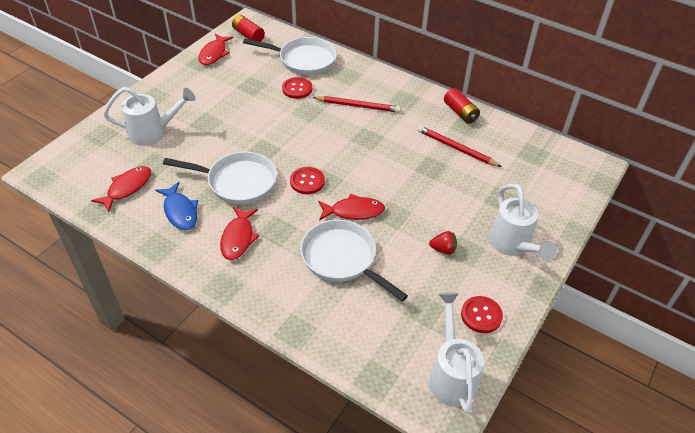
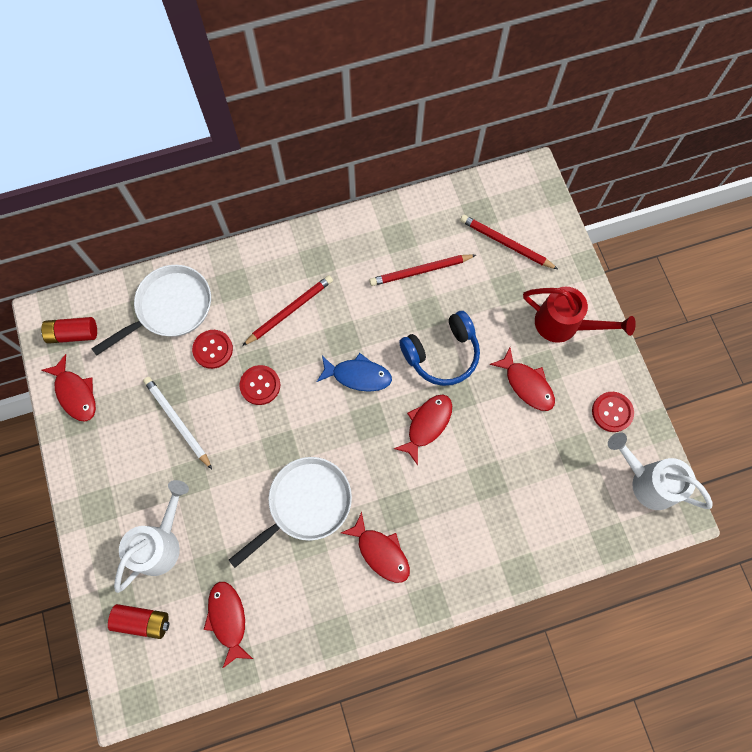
camera: 50 degrees left, 25 degrees up
(180, 211) = (303, 585): blue fish -> blue fish (358, 375)
(237, 99) = (178, 422): none -> white pencil
(307, 181) = (356, 438): red button -> red button (260, 385)
(342, 259) = (474, 477): white pan -> none
(412, 191) = (442, 354): none -> blue headphones
(443, 249) = (527, 384): red strawberry -> red fish
(460, 113) = (377, 226): red battery -> red battery (142, 621)
(513, 245) = (564, 325): white watering can -> red watering can
(530, 179) = (506, 243): none -> red pencil

